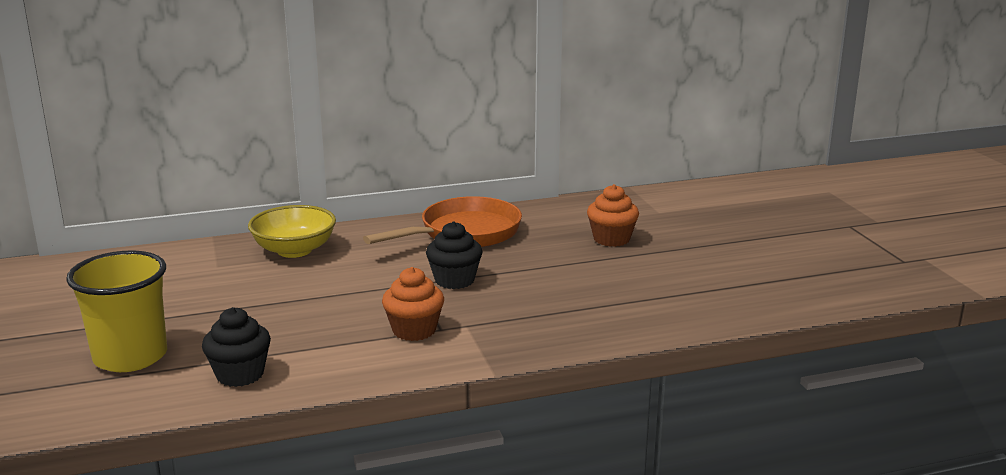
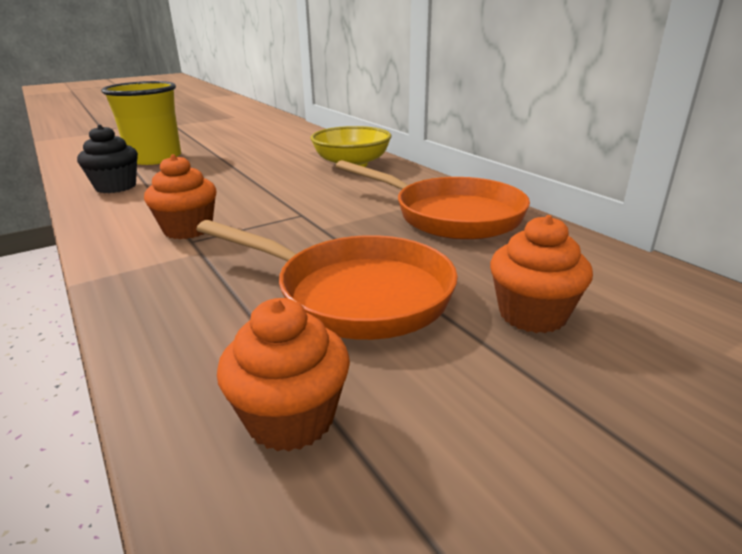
camera: 75 degrees right, 5 degrees up
(454, 280) = (316, 229): black cupcake -> none
(566, 278) = (353, 294): none -> orange pan
(673, 303) = (291, 418): none -> orange cupcake

